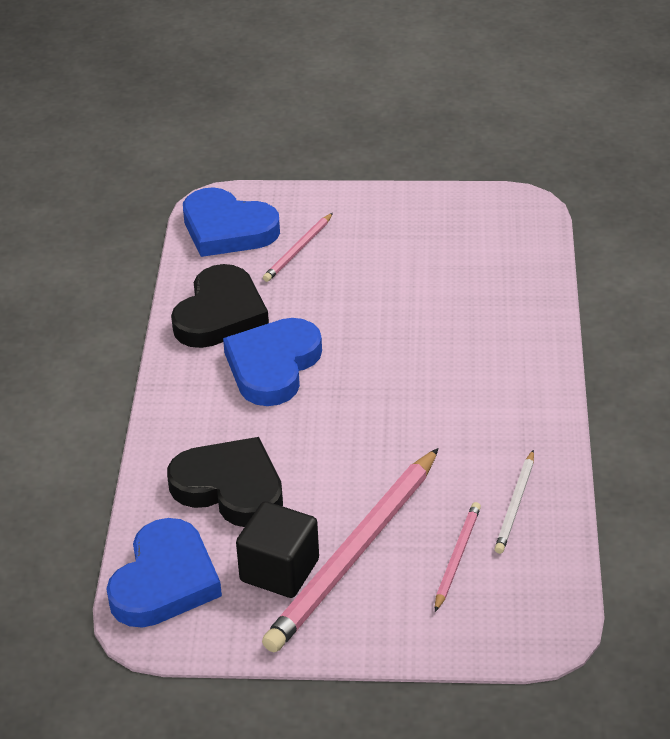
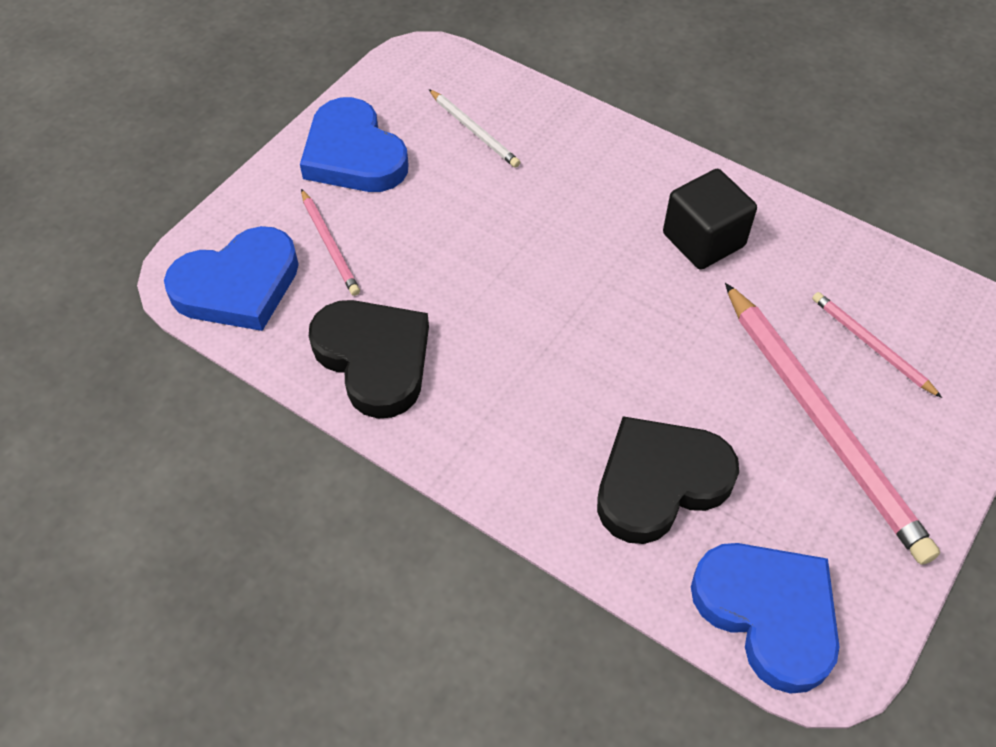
camera: 60 degrees left, 15 degrees up
(273, 366) = (496, 354): blue heart -> blue heart (354, 154)
(279, 570) = (810, 497): black cube -> black cube (703, 240)
(515, 505) = (826, 268): white pencil -> white pencil (474, 131)

